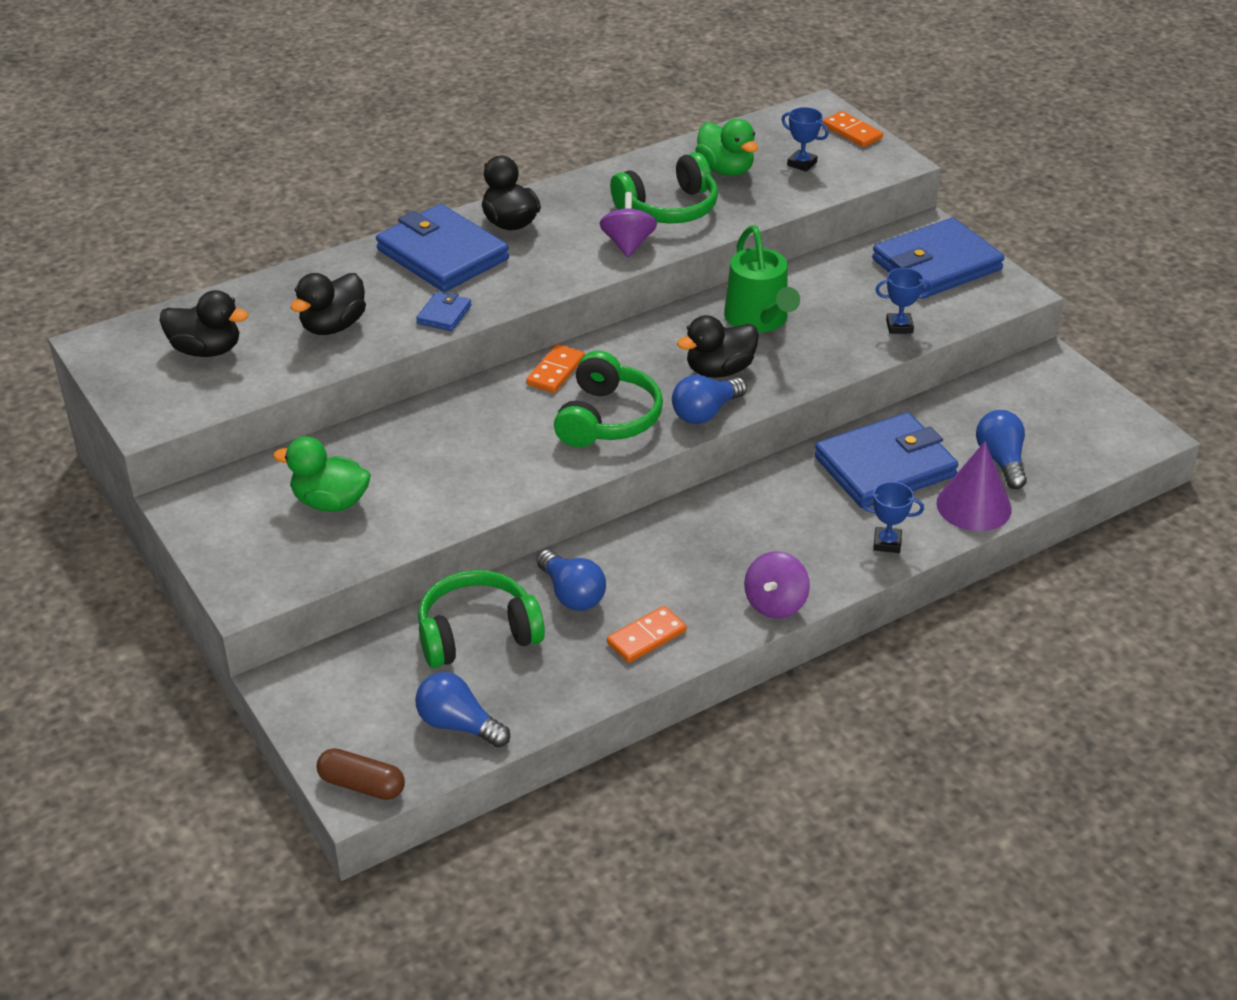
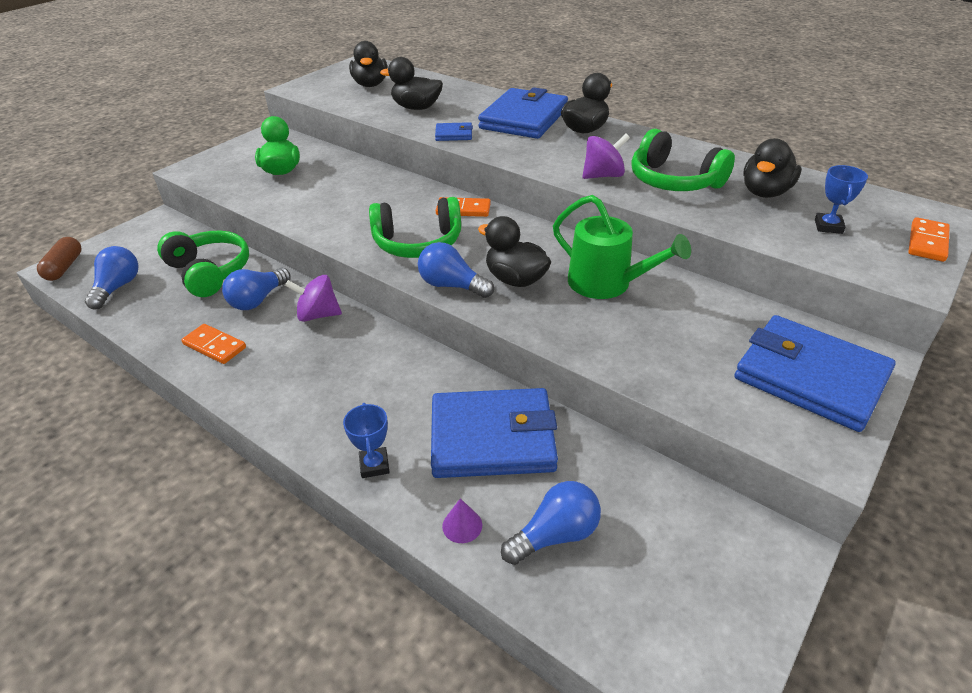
camera: 70 degrees right, 0 degrees up
(725, 170) = (765, 192): green duck -> black duck
(759, 319) = (606, 283): green watering can -> green watering can turned 105 degrees counterclockwise
(775, 604) = (267, 408): purple spinning top -> purple spinning top (318, 315)
(885, 467) = (492, 438): blue wallet -> blue wallet turned 45 degrees counterclockwise
(899, 326) = (670, 372): blue trophy -> none
(973, 506) = (462, 525): purple cone -> purple cone, size x0.47

